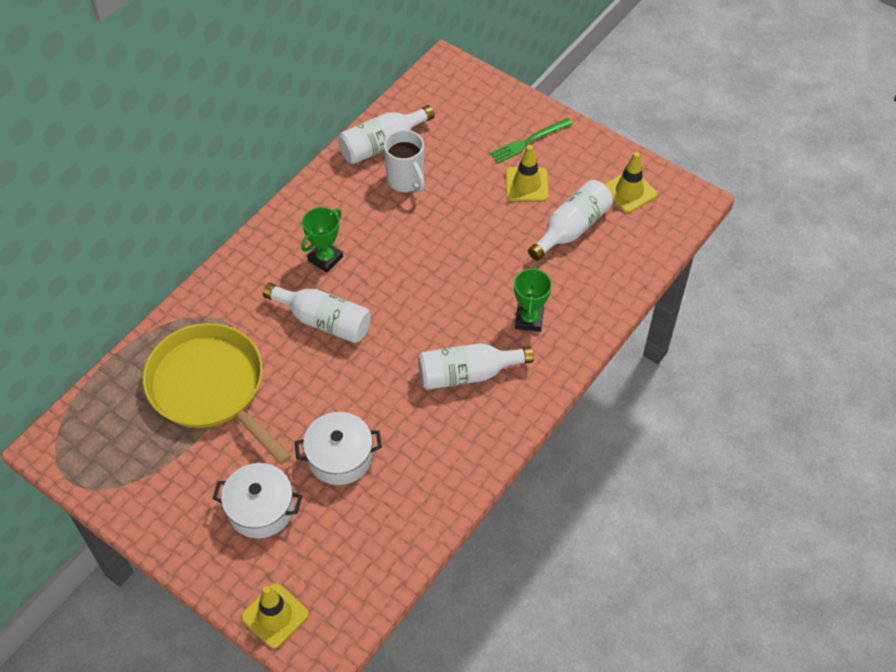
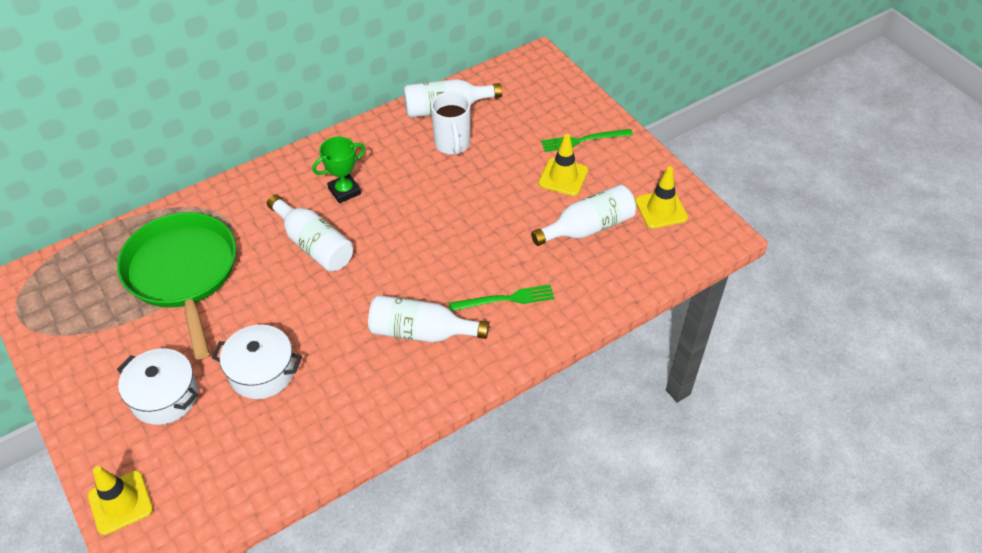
camera: 20 degrees right, 5 degrees down
(210, 387) = (183, 273): yellow pan -> green pan
(529, 319) = (506, 299): green trophy -> green fork

